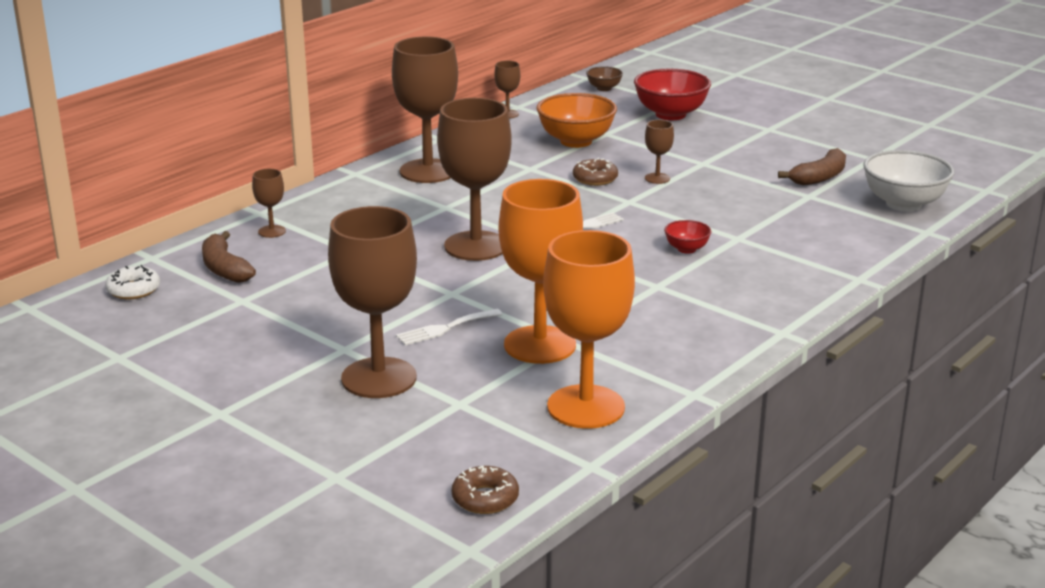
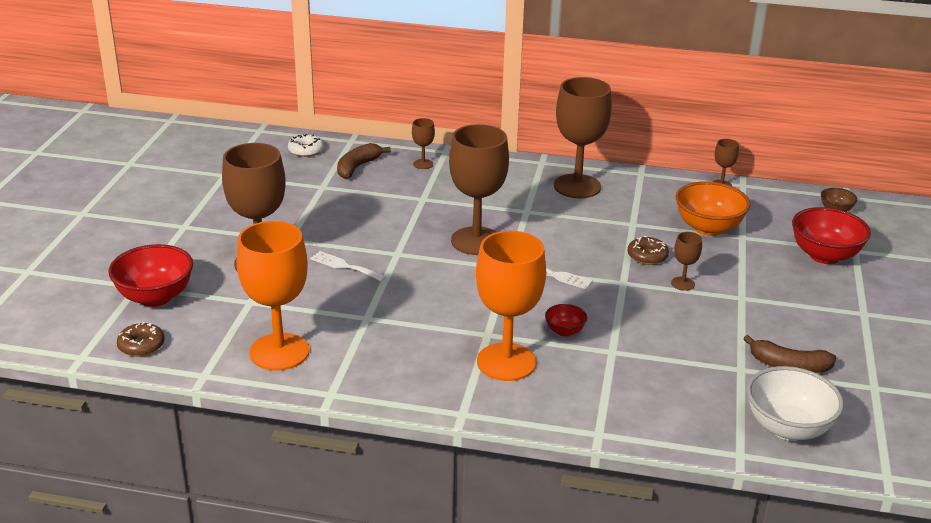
camera: 60 degrees right, 5 degrees up
(379, 467) = (155, 297): none -> red bowl
(540, 345) = (351, 309): orange goblet -> orange goblet (506, 362)

